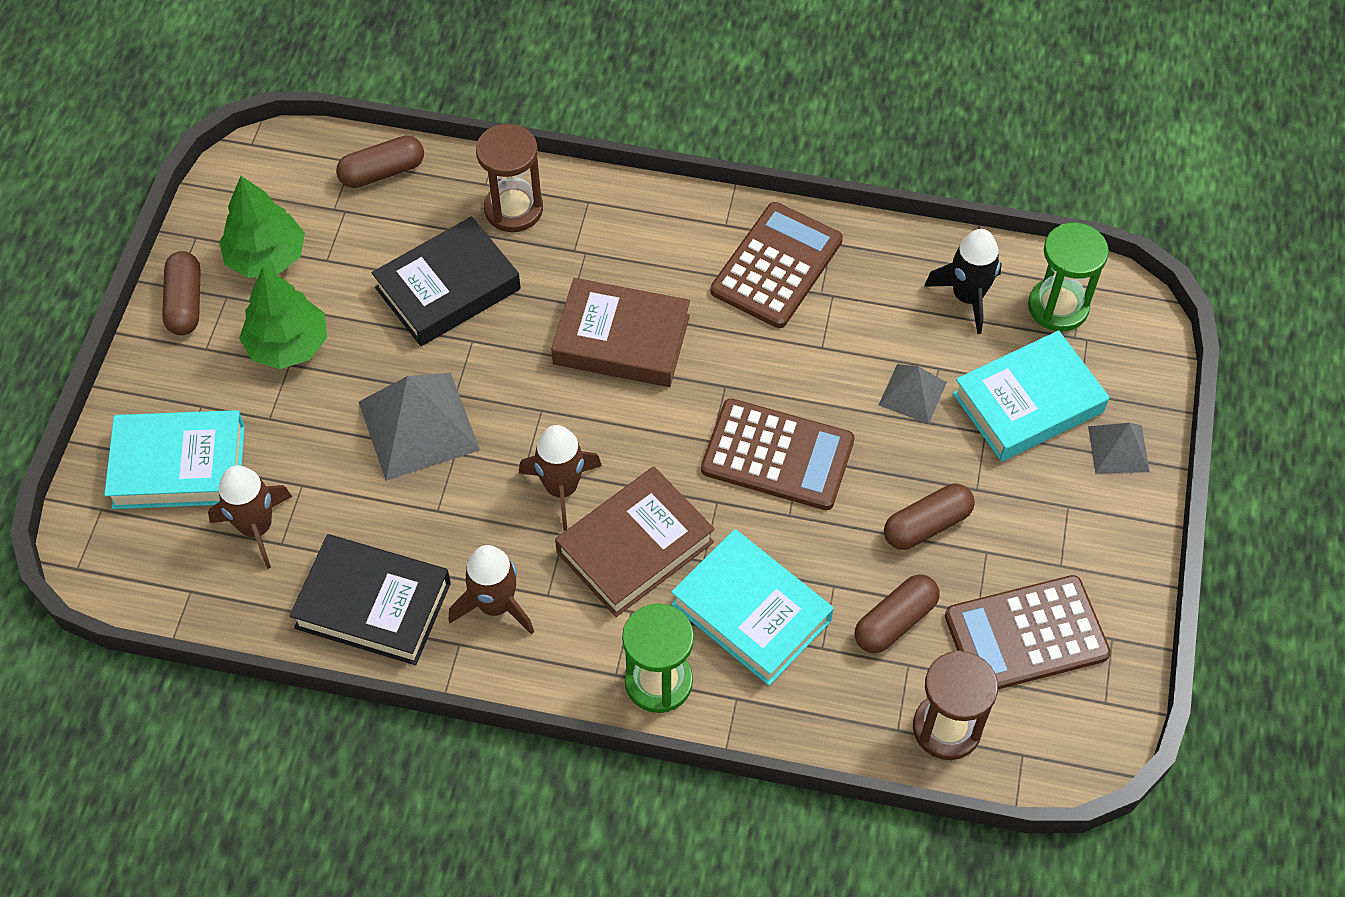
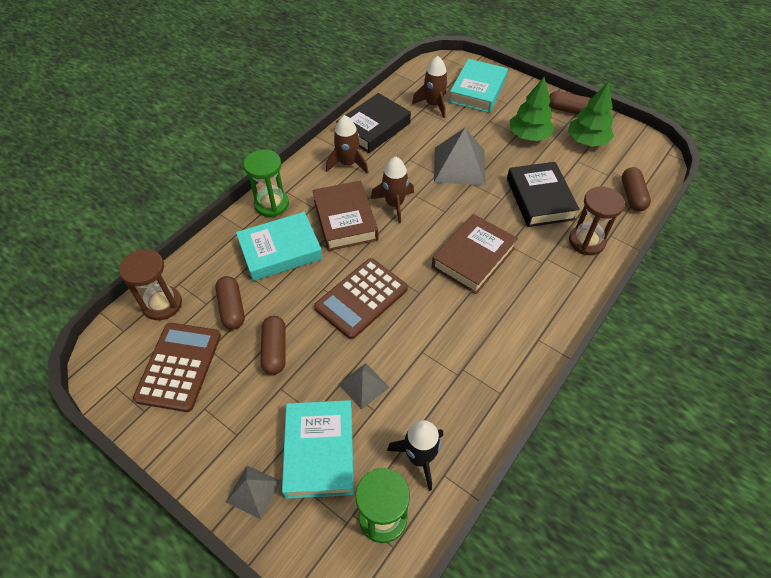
camera: 115 degrees right, 5 degrees down
(776, 266) = (494, 353): brown calculator -> none

